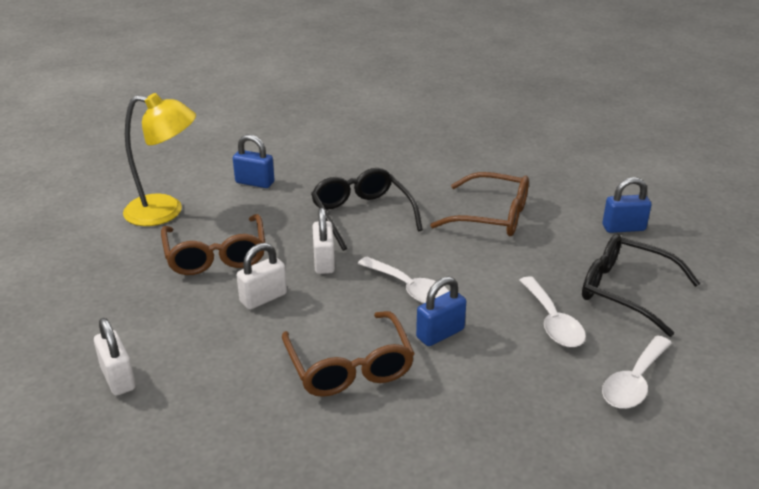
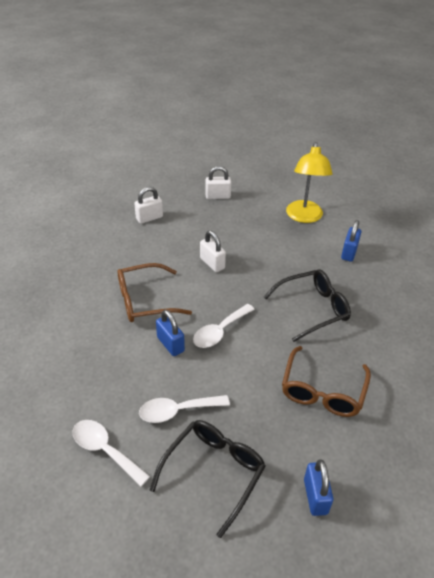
camera: 90 degrees right, 10 degrees up
(216, 256) = (256, 241): brown glasses -> none
(324, 262) = (251, 289): white padlock -> white padlock (218, 196)

